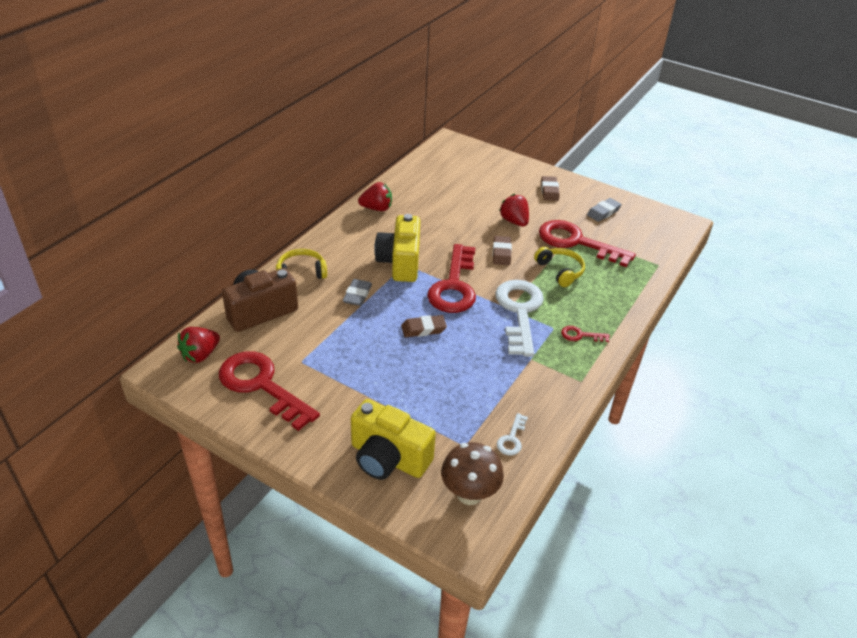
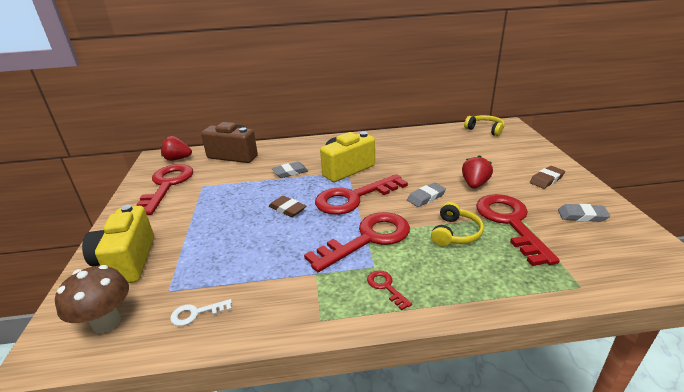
camera: 55 degrees right, 10 degrees down
(301, 272) = (287, 149): yellow headphones -> yellow headphones (485, 129)
(376, 208) = (387, 138): red strawberry -> none
(501, 253) = (426, 197): brown eraser -> grey eraser
(519, 312) = (368, 239): white key -> red key

